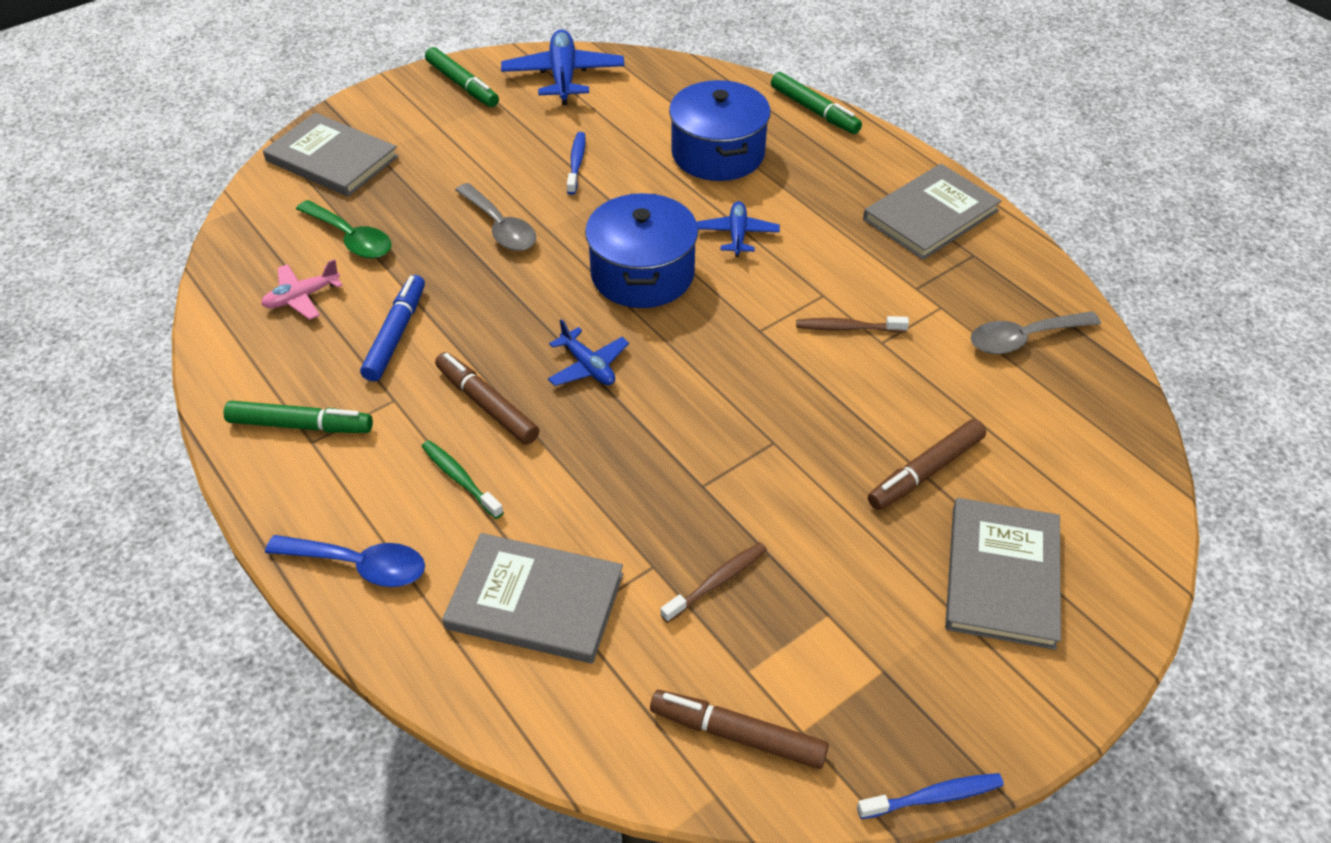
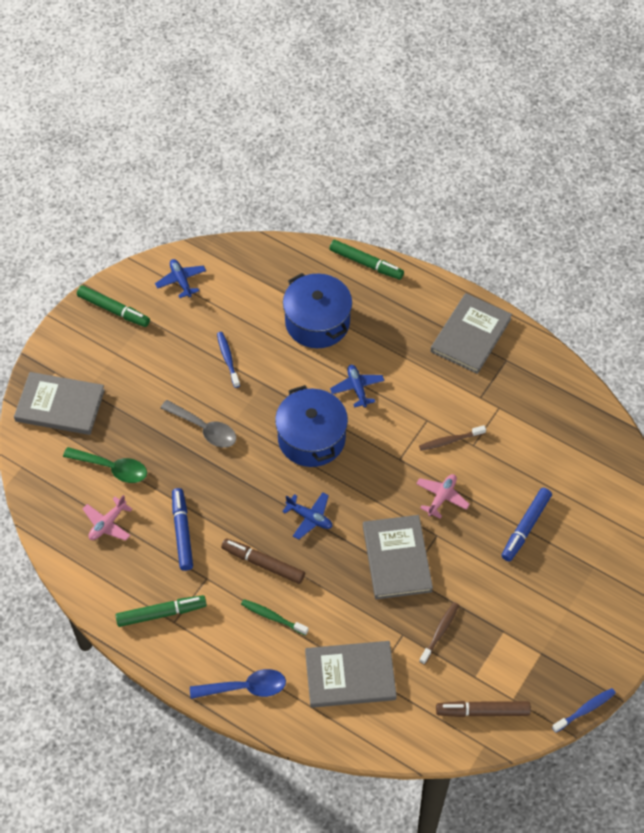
camera: 20 degrees left, 10 degrees up
(563, 76) = (181, 281): blue plane -> blue plane, size x0.59
(803, 395) = (441, 497): none -> pink plane
(925, 471) = (525, 527): brown marker -> blue marker
(1002, 575) = (584, 578): grey book -> grey book (397, 558)
(1023, 338) = (553, 416): grey spoon -> none

